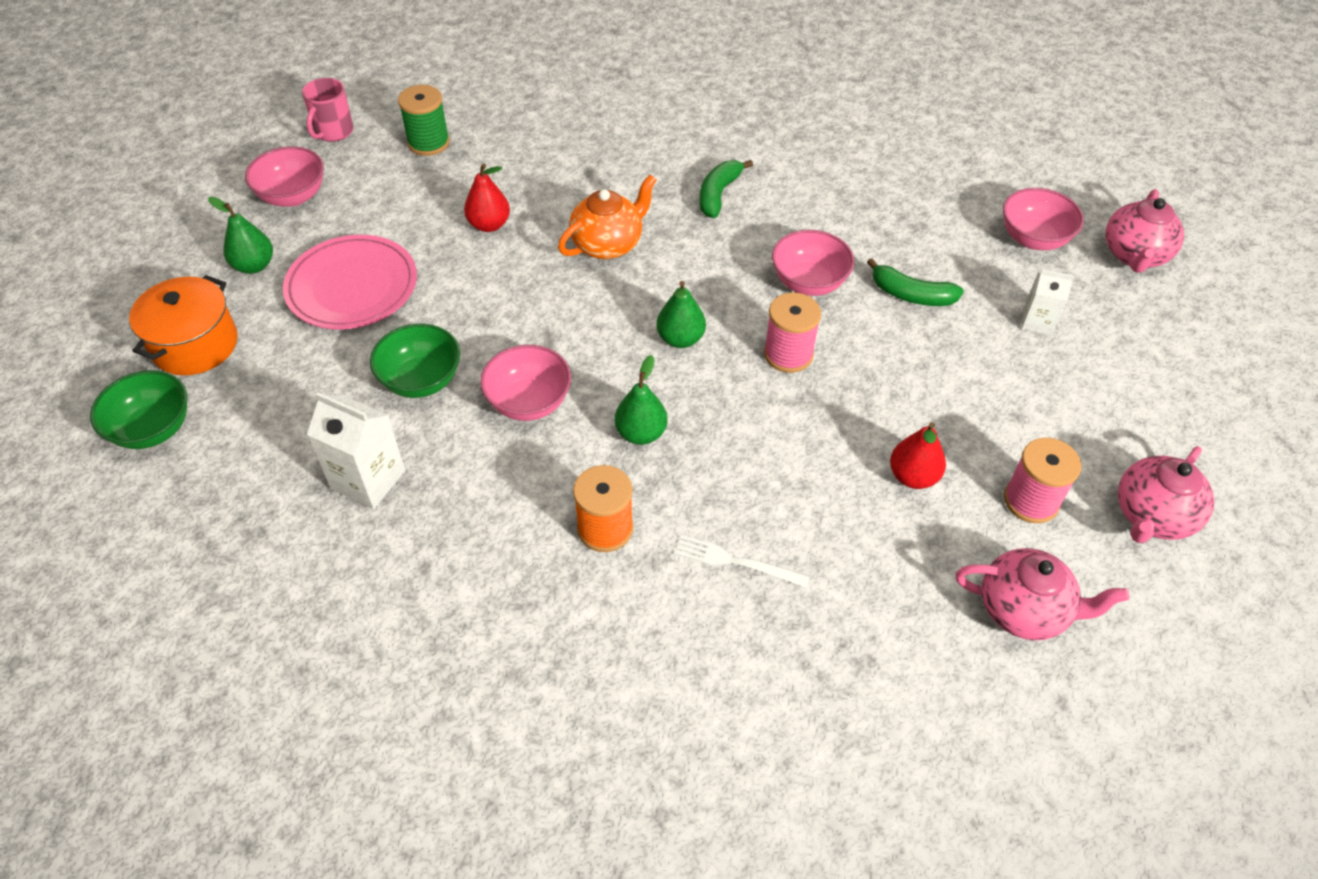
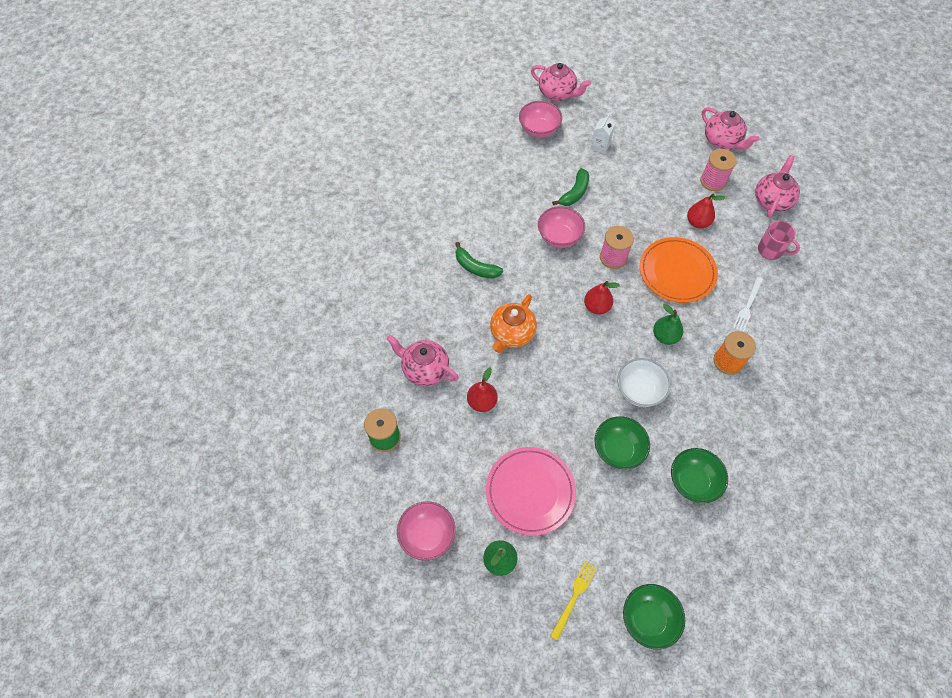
camera: 80 degrees left, 10 degrees up
(195, 345) = (574, 597): orange pot -> yellow fork
(333, 132) = (355, 507): pink mug -> pink mug (770, 250)
(368, 479) = (693, 481): white carton -> green bowl
(529, 402) = (639, 390): pink bowl -> white bowl
(533, 164) = (424, 369): none -> pink teapot
(608, 244) = (512, 334): orange teapot -> orange teapot turned 120 degrees counterclockwise
(680, 339) = (596, 307): green pear -> red pear
(784, 446) = (677, 272): none -> orange plate

